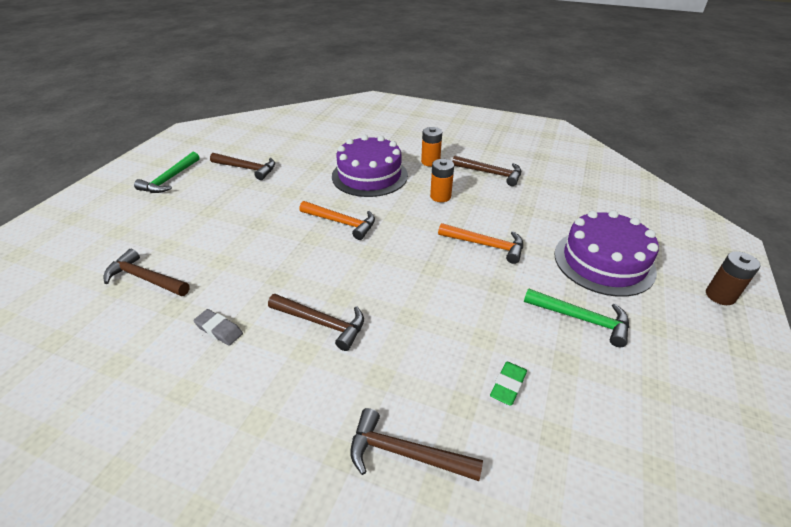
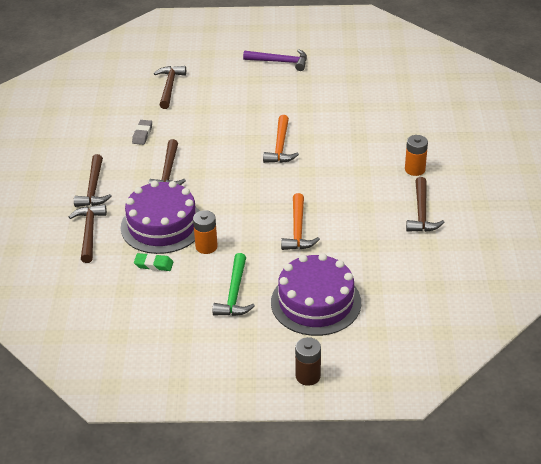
camera: 70 degrees right, 0 degrees up
(170, 179) = (282, 43): green hammer -> none
(199, 188) = (279, 62): none -> purple hammer
(247, 168) = (324, 72): brown hammer -> brown hammer (93, 188)
(369, 175) = (361, 140): purple cake -> purple cake (162, 225)
(440, 196) = (355, 189): orange battery -> orange battery (206, 246)

